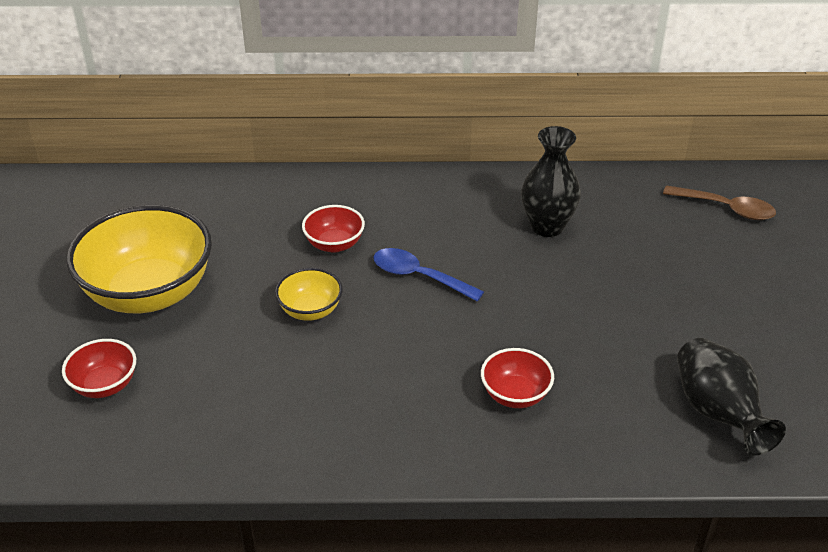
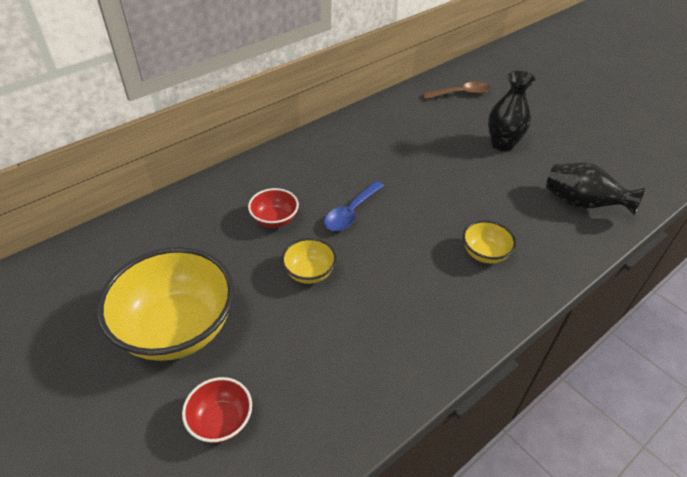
camera: 40 degrees left, 5 degrees up
(418, 276) = (351, 213): blue spoon -> blue spoon turned 45 degrees counterclockwise
(515, 395) = (484, 254): red bowl -> yellow bowl
(547, 227) = (387, 146): black vase -> black vase (502, 144)

